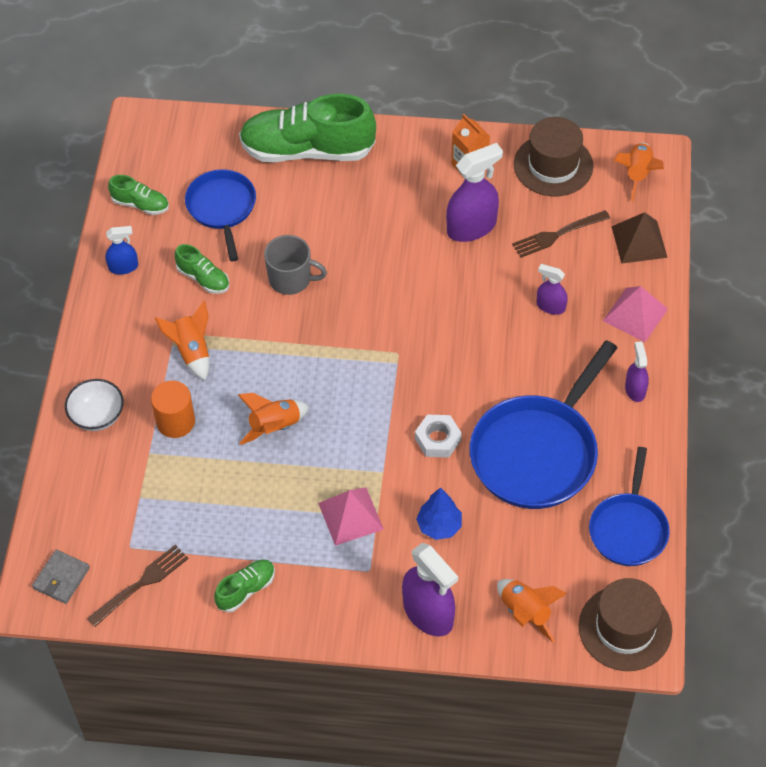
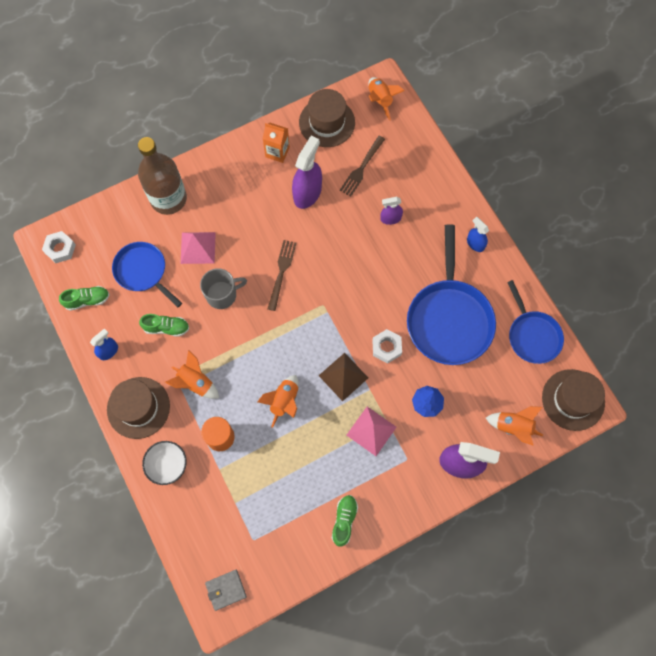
camera: 35 degrees left, 15 degrees up
(61, 578) = (226, 590): grey wallet -> grey wallet turned 75 degrees clockwise
(111, 341) = (138, 407): none -> brown hat
(141, 584) = (278, 560): brown fork -> brown fork (281, 272)
(151, 138) = (60, 249): none -> white nut
(307, 150) = (168, 199): green shoe -> brown bottle
(635, 315) = (442, 194): pink pyramid -> pink pyramid (198, 247)
(635, 389) = (475, 243): purple spray bottle -> blue spray bottle
(639, 241) = (411, 145): brown pyramid -> brown pyramid (343, 376)

